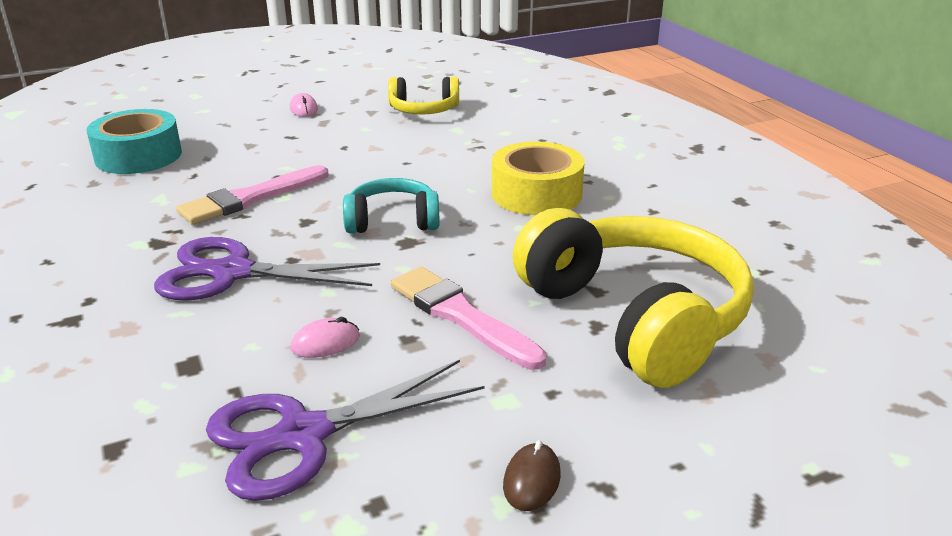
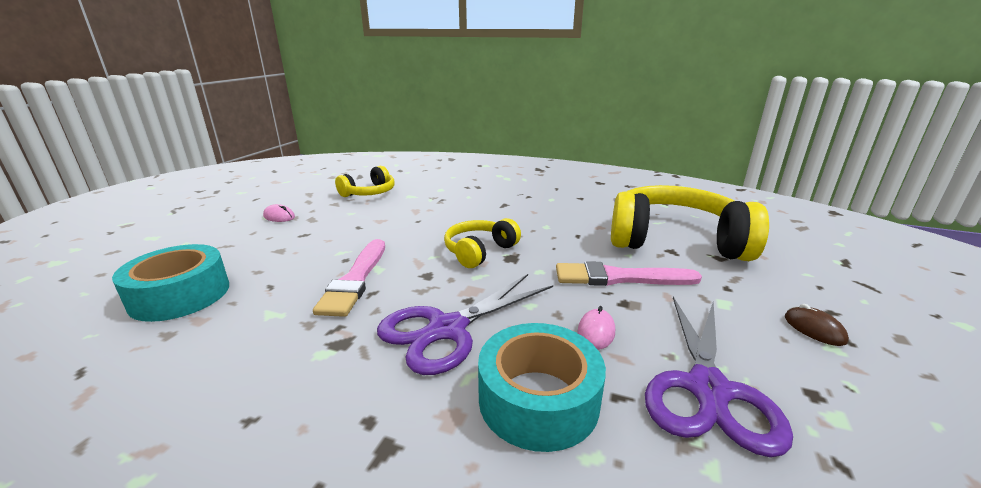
camera: 45 degrees left, 5 degrees down
(187, 354) = (538, 399): none -> turquoise tape
(392, 221) = (479, 251): turquoise headphones -> yellow headphones
(536, 194) = (520, 209): yellow tape -> none

